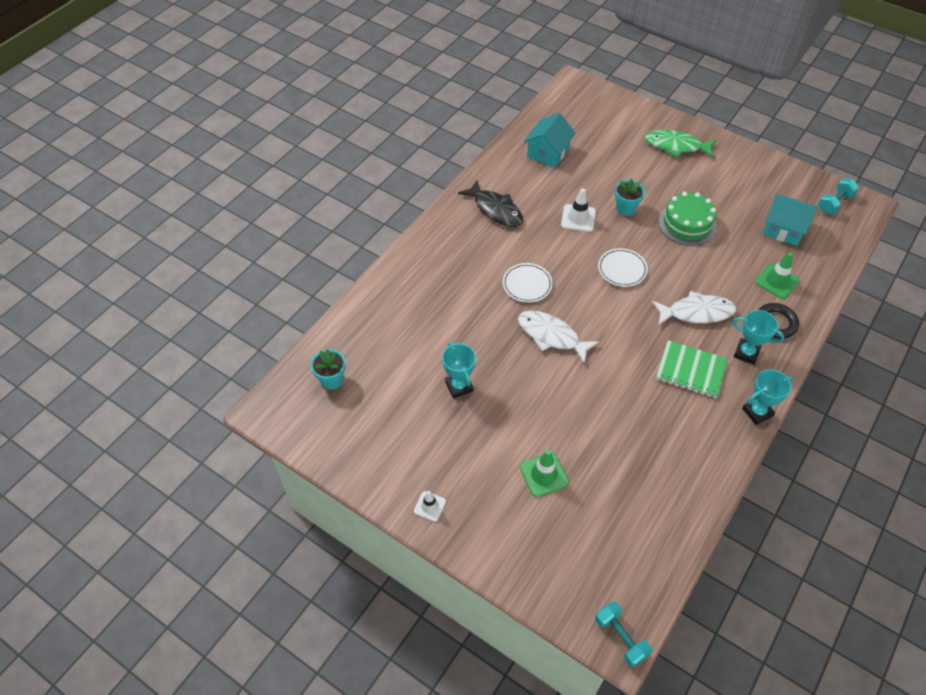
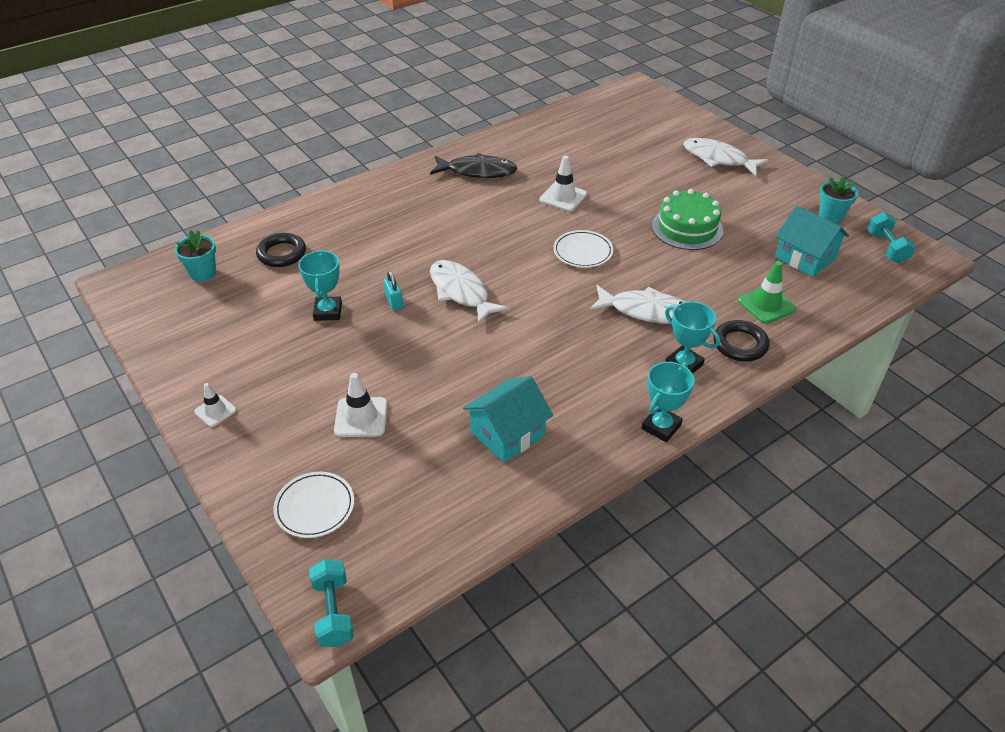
camera: 20 degrees right, 10 degrees down
(385, 340) = (282, 253): none -> black ring
(495, 209) = (477, 171): black fish -> black fish turned 60 degrees counterclockwise
(505, 361) = (394, 302): none -> turquoise padlock
(527, 284) = (466, 241): white plate -> white plate (315, 507)
(544, 474) = (361, 417): green traffic cone -> white traffic cone
(548, 152) = (567, 137): turquoise house -> turquoise house (507, 434)
(625, 208) = (623, 200): turquoise flower pot -> turquoise flower pot (830, 216)
(676, 146) = (718, 159): green fish -> white fish
(691, 370) = (603, 364): green notebook -> none
(757, 412) = (661, 427): turquoise trophy -> turquoise trophy turned 45 degrees counterclockwise
(834, 203) = (886, 248): turquoise dumbbell -> turquoise dumbbell turned 75 degrees counterclockwise

